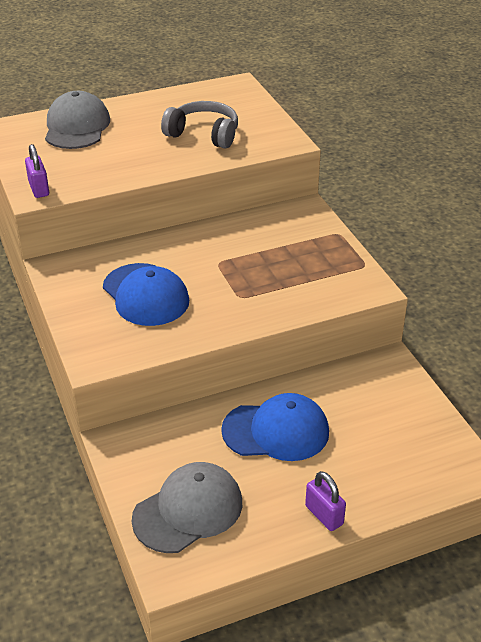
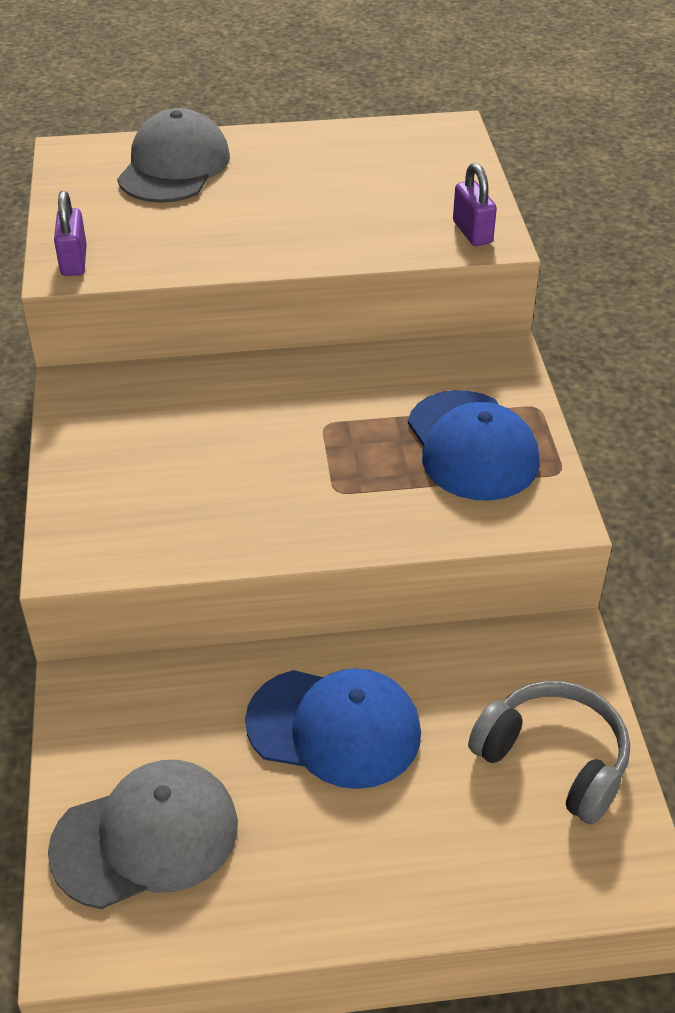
camera: 15 degrees right, 5 degrees up
(145, 295) = (191, 460): blue cap -> blue cap (472, 446)
(204, 134) = (362, 207): grey headphones -> grey headphones (553, 760)
(324, 515) = (357, 898): purple padlock -> purple padlock (472, 232)

